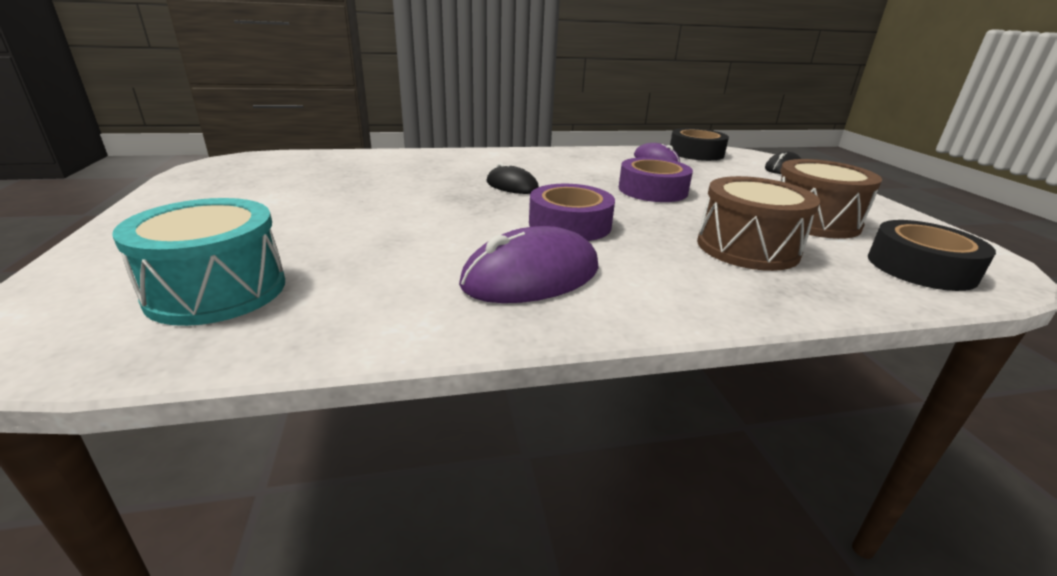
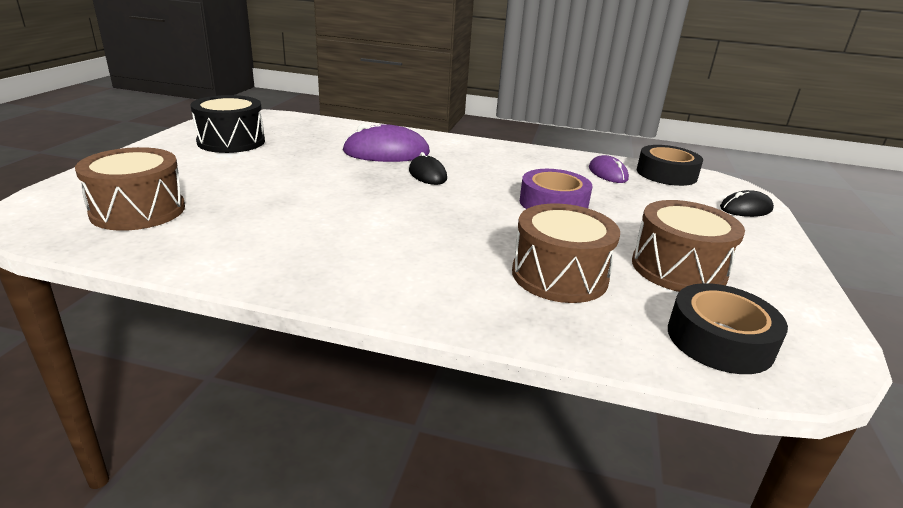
camera: 25 degrees right, 0 degrees up
(217, 290) = (138, 210): turquoise drum -> brown drum
(248, 189) = (231, 141): none -> black drum
(531, 276) = (339, 251): purple mouse -> purple mouse (386, 152)
(570, 224) = (428, 218): purple tape -> none

